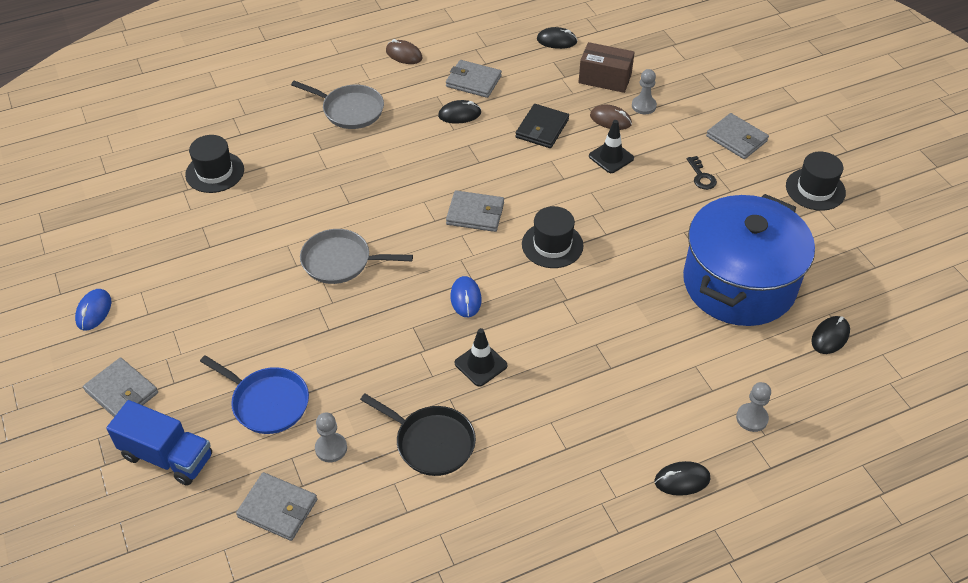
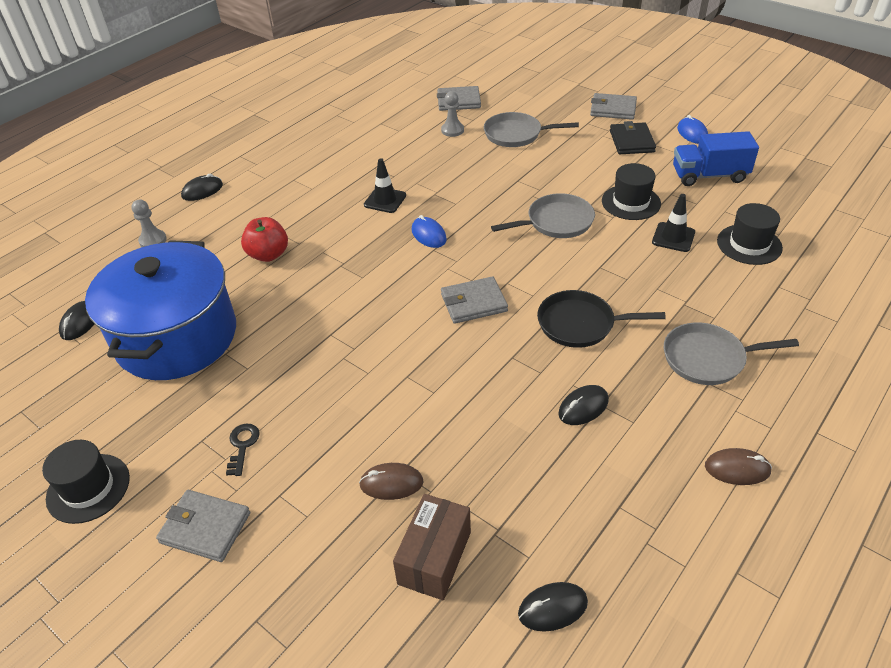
camera: 155 degrees right, 5 degrees down
(167, 456) = (547, 97): blue truck -> blue truck (709, 175)
(267, 402) = (516, 134): blue pan -> grey pan
(432, 442) = (389, 153): black pan -> black pan (580, 324)
(473, 81) = (609, 466): grey wallet -> none
(542, 128) = (471, 430): black wallet -> black wallet (631, 141)
(552, 245) = (379, 303): black hat -> black hat (631, 202)
(605, 78) = (434, 558): brown box -> brown box turned 60 degrees counterclockwise
(611, 157) = (365, 426): black traffic cone -> black traffic cone (673, 237)
(631, 342) = (268, 255): none -> red apple
(643, 106) = (355, 529): grey pawn -> none
(701, 176) = (242, 445): black key -> black key turned 45 degrees clockwise

